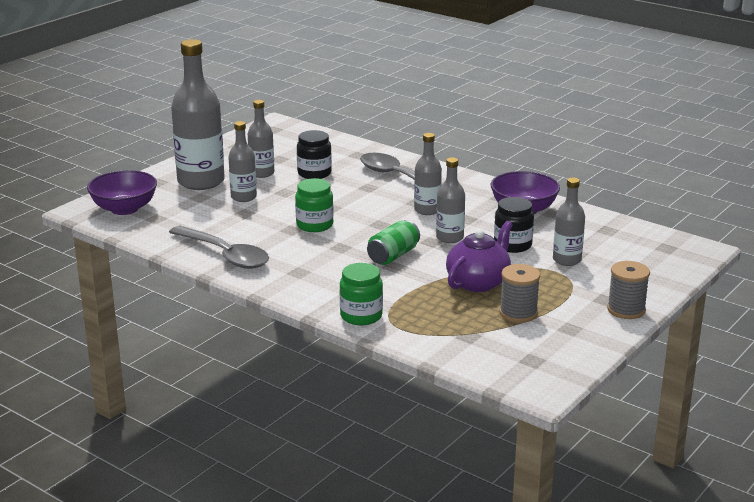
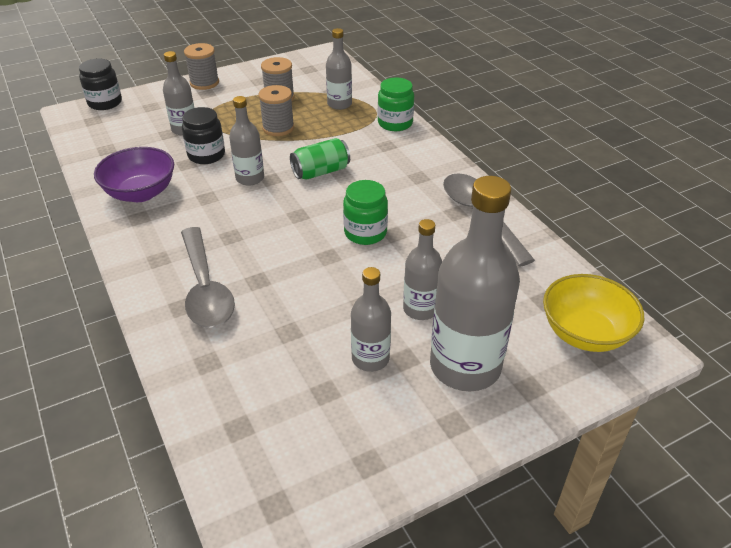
camera: 155 degrees left, 15 degrees up
(124, 209) = (585, 333): purple bowl -> yellow bowl
(314, 173) = (300, 333): black jar -> black jar (105, 103)
(427, 210) = (232, 220): grey bottle -> grey bottle (339, 104)
(478, 282) = (278, 128): purple teapot -> grey spool

